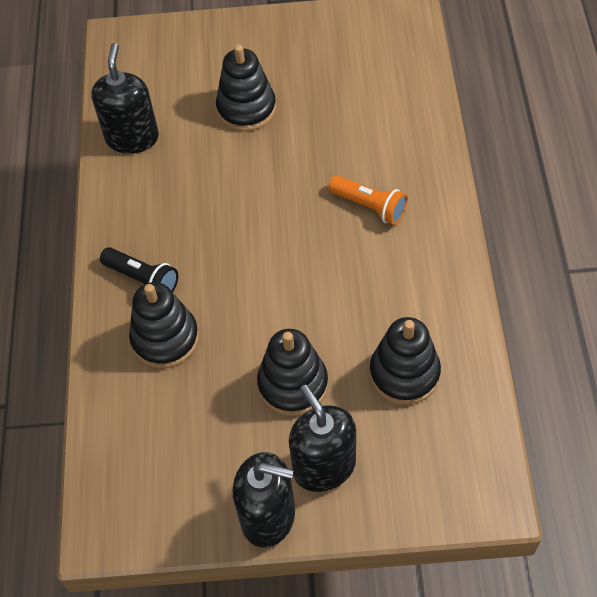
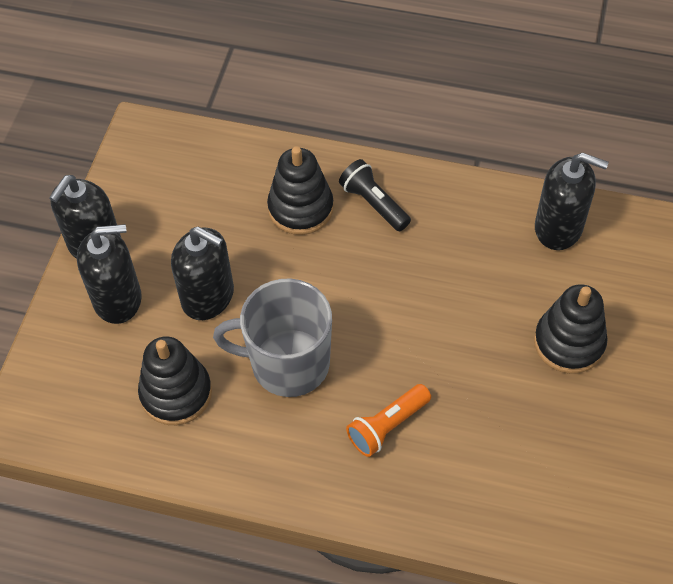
camera: 105 degrees right, 0 degrees up
(143, 279) = (374, 203): black flashlight -> black flashlight turned 90 degrees clockwise
(293, 384) = (208, 296): black stacking toy -> black soap dispenser
(339, 295) = (288, 363): none -> grey mug

